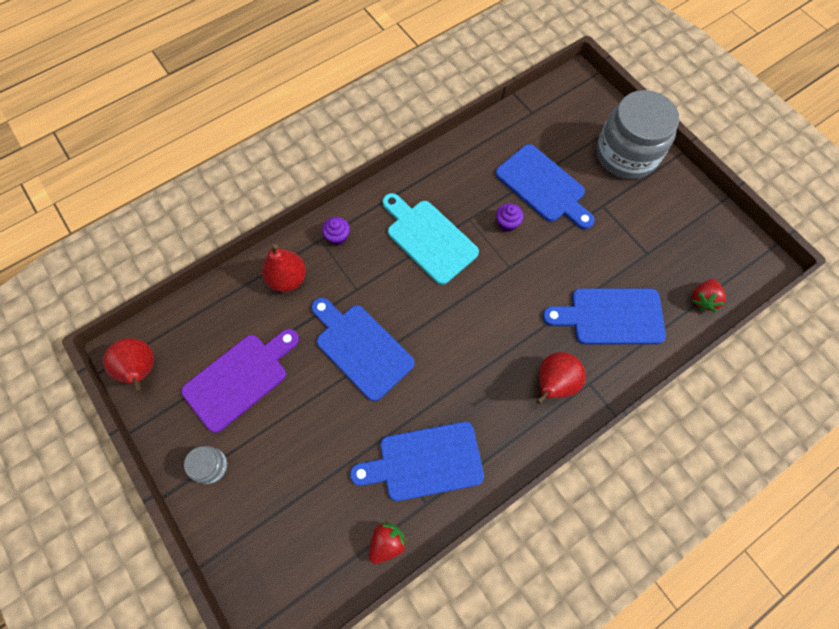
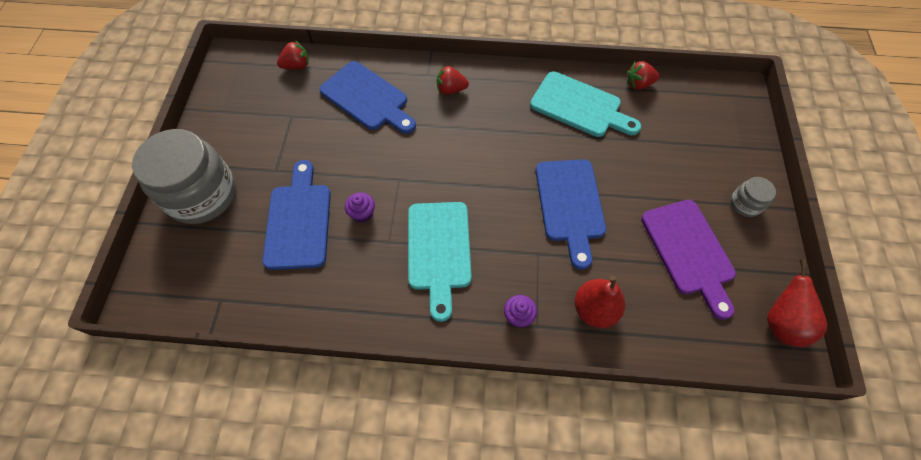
camera: 140 degrees left, 5 degrees down
(240, 378) = (689, 251): purple cutting board -> purple cutting board turned 105 degrees counterclockwise
(424, 461) = (579, 106): blue cutting board -> turquoise cutting board
(554, 383) = (451, 89): red pear -> red strawberry

